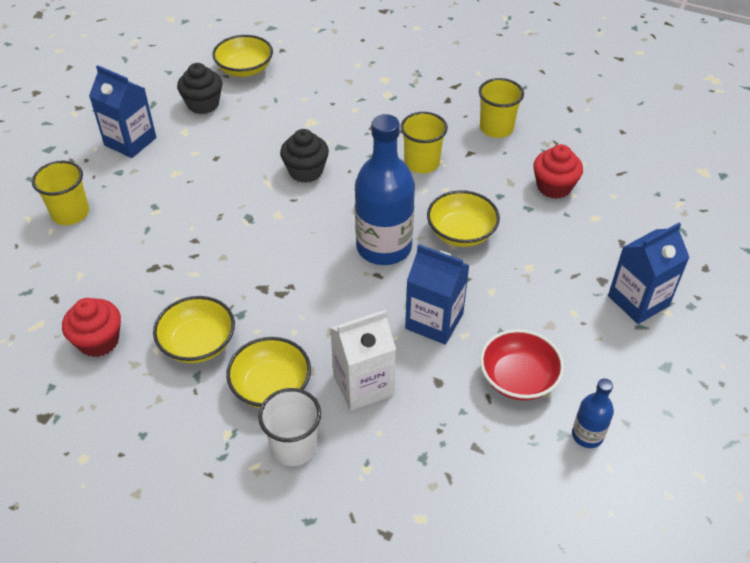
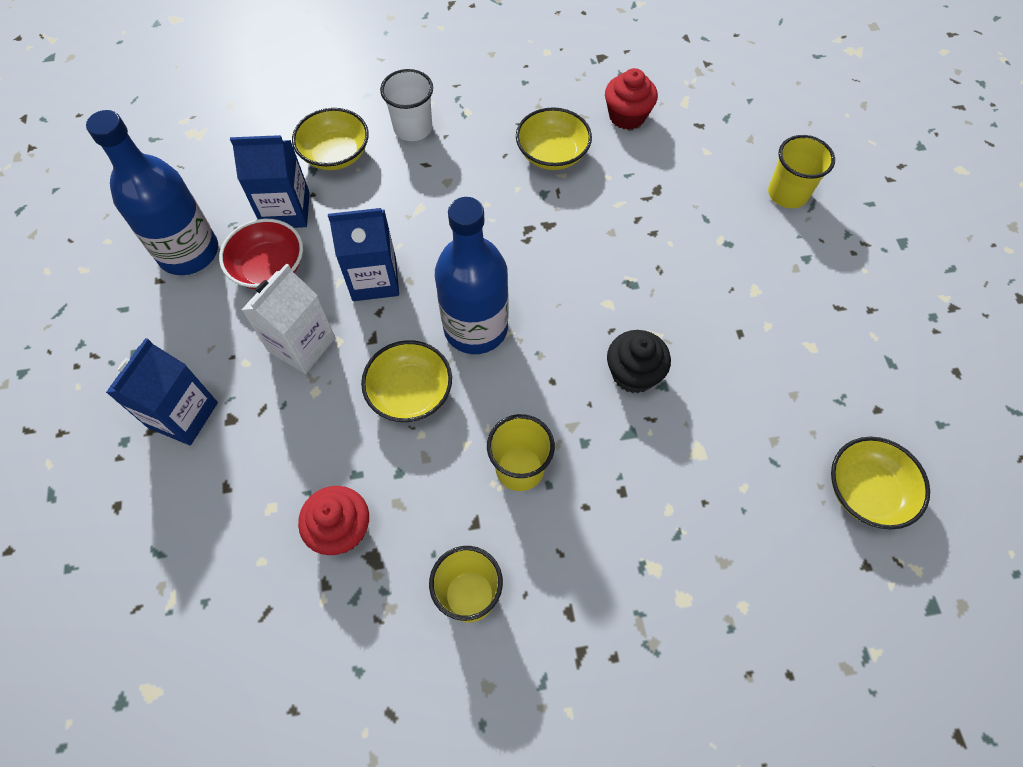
camera: 145 degrees right, 15 degrees up
(130, 141) = (844, 298): blue carton -> blue carton (286, 210)
(203, 104) = (841, 398): black cupcake -> none
(271, 386) = (466, 155): yellow bowl -> yellow bowl (335, 154)
(363, 385) = (396, 194): white carton -> white carton (302, 344)
(587, 435) = (189, 252): blue bottle -> blue bottle, size x2.07

